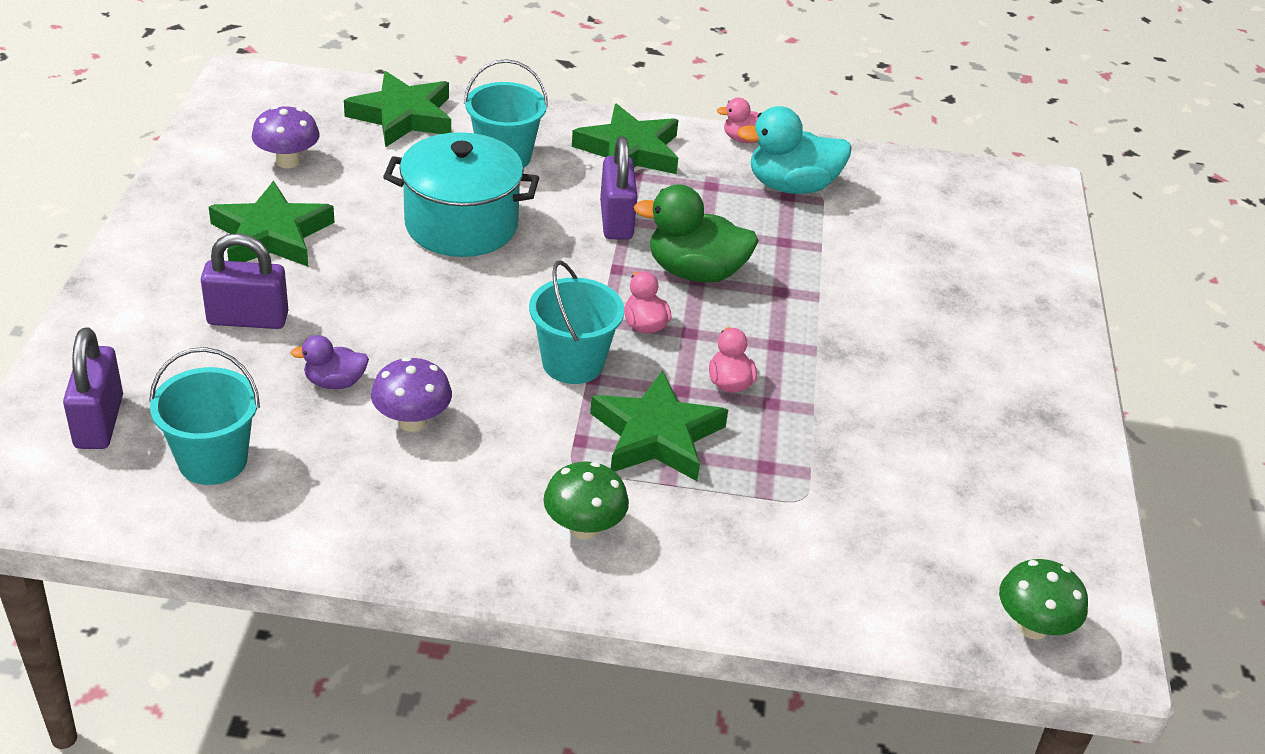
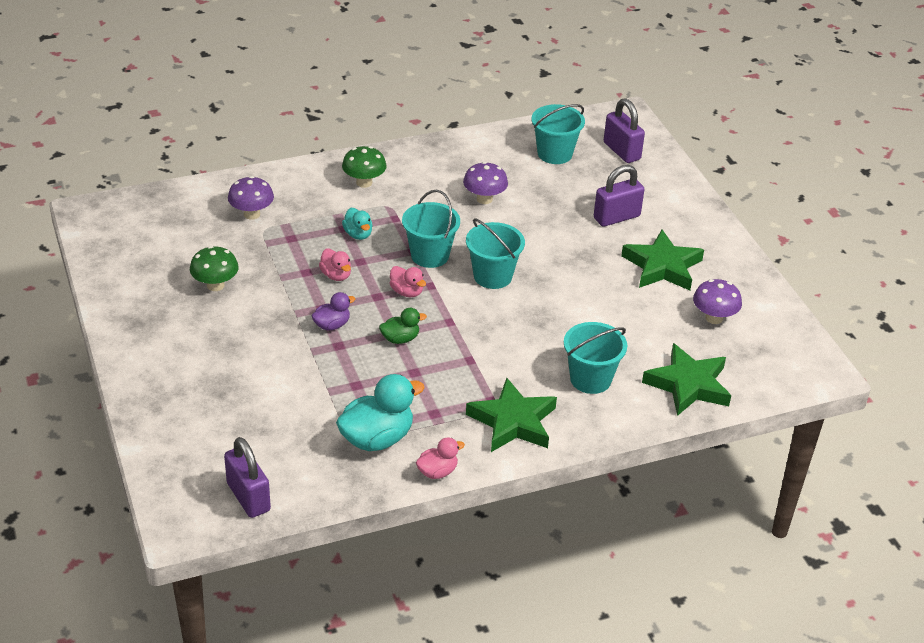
camera: 155 degrees right, 0 degrees up
(335, 382) = (539, 203): purple duck -> purple duck (332, 325)
(461, 224) = (567, 315): turquoise pot -> none
(509, 303) = (492, 276): none -> turquoise bucket
(616, 220) = (477, 357): purple padlock -> purple padlock (248, 497)
(656, 435) = (358, 234): green star -> turquoise duck
(695, 272) = (400, 339): green duck -> green duck, size x0.54
(810, 536) = (252, 214): none -> purple mushroom
(1032, 626) = (125, 211): green mushroom -> green mushroom (215, 285)

